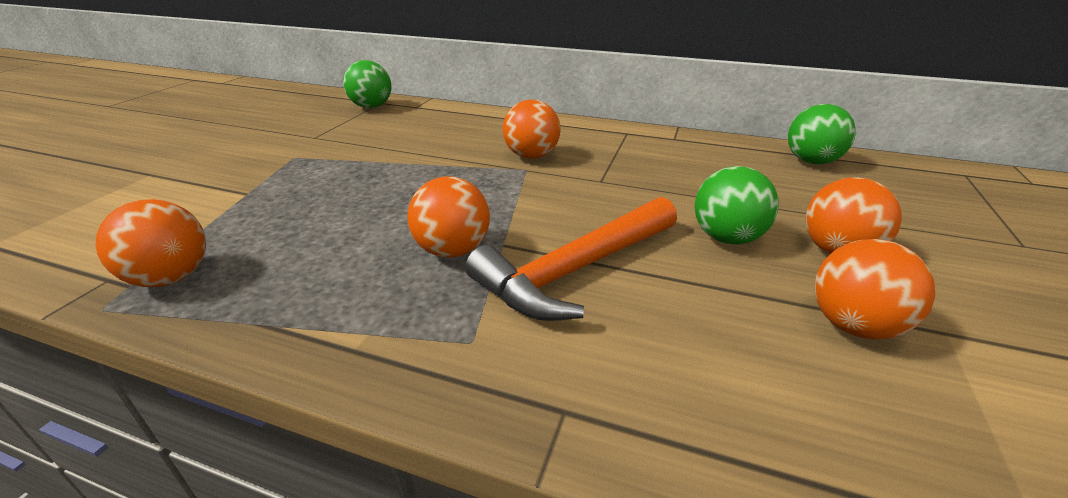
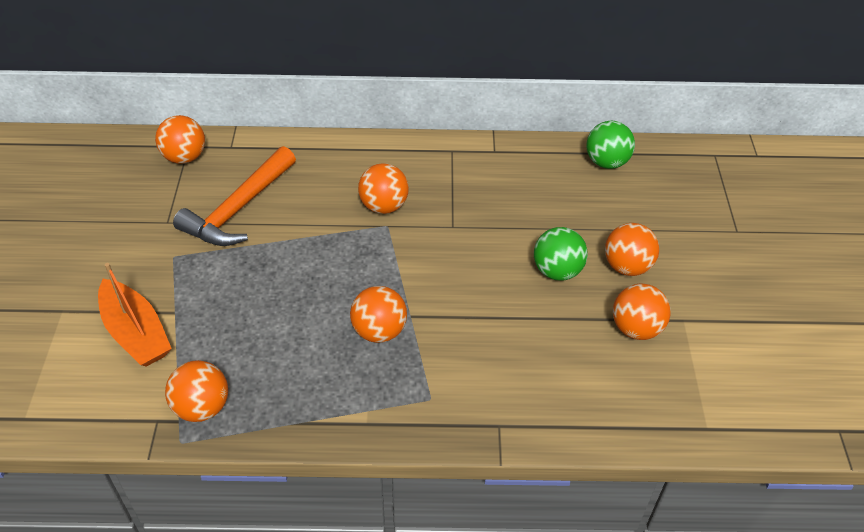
camera: 20 degrees left, 15 degrees up
(191, 201) = (136, 333): none -> orange boat
(371, 107) = (185, 157): green ball -> orange ball
(575, 270) = (469, 327): orange hammer -> orange hammer (238, 209)

